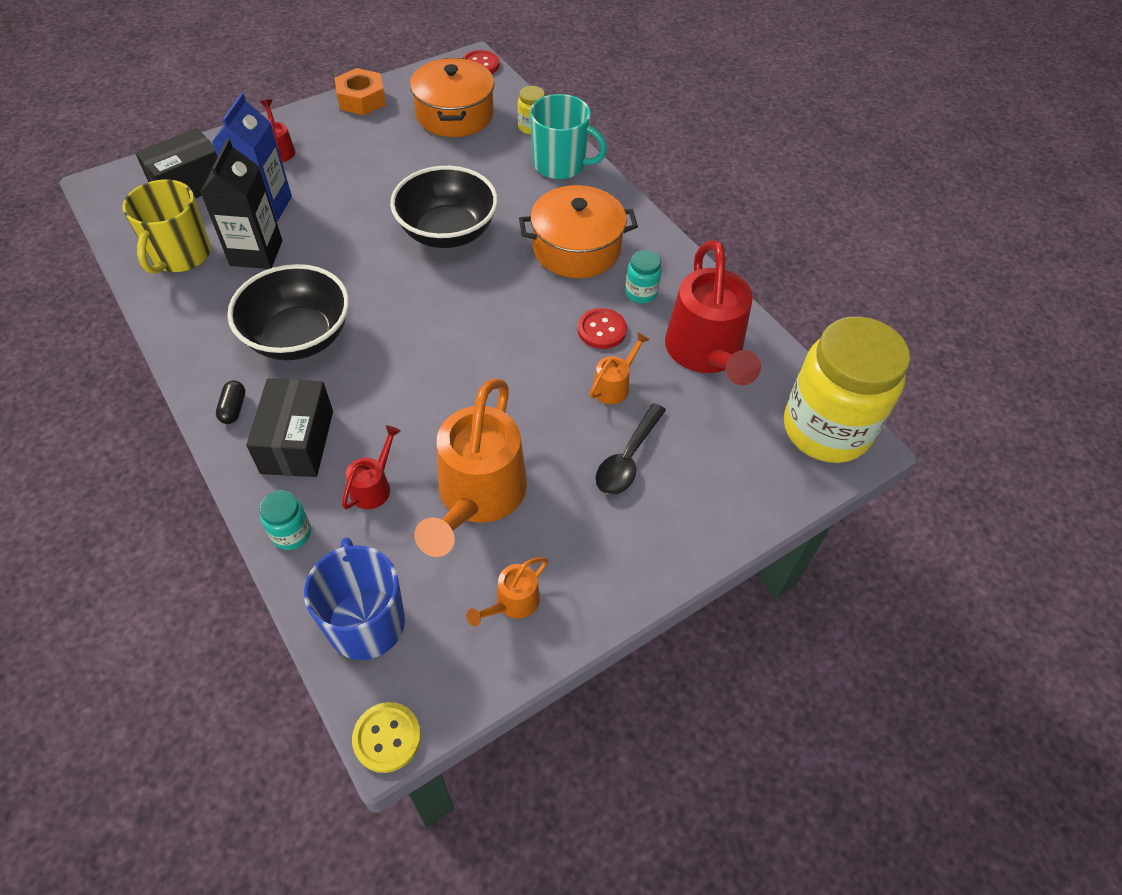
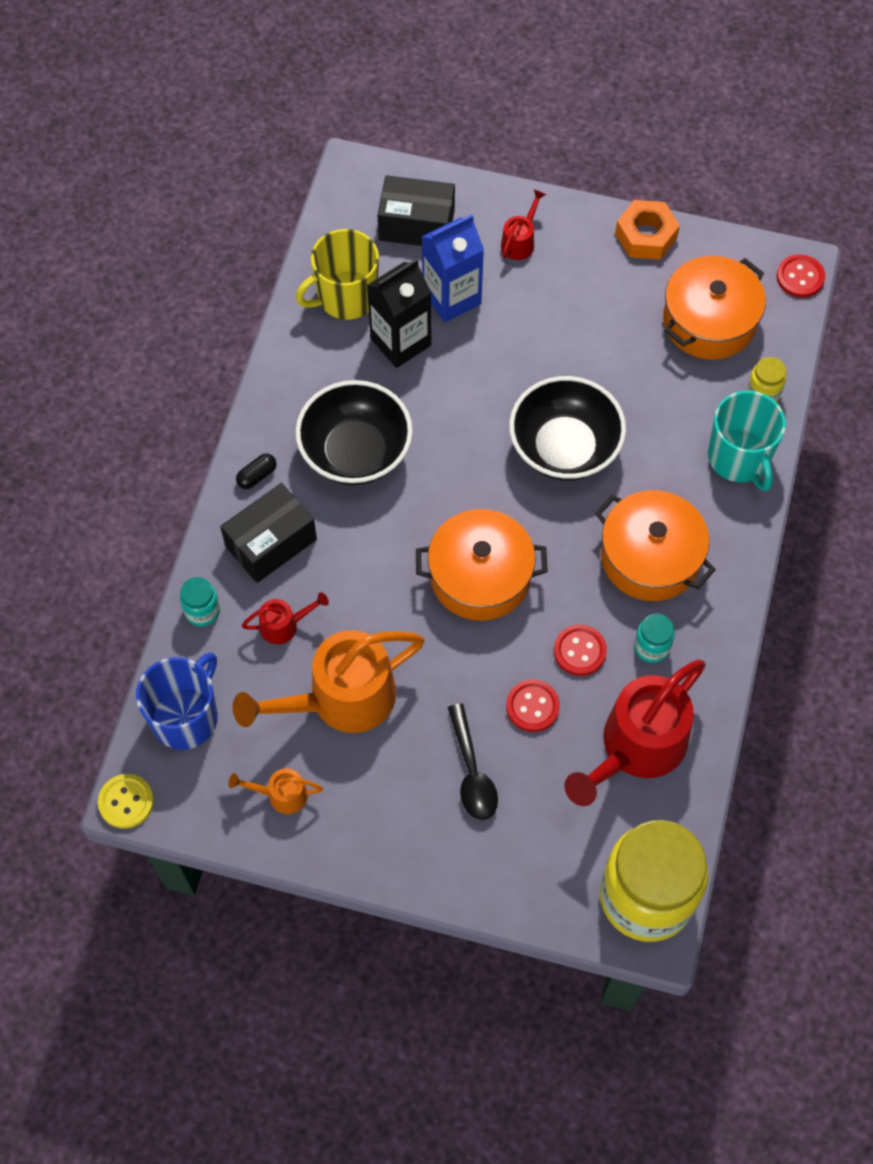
camera: 50 degrees right, 10 degrees up
(482, 340) = (480, 576): none -> orange pot
(614, 385) = (532, 706): orange watering can -> red button
(628, 458) = (472, 772): black spoon -> black spoon turned 90 degrees counterclockwise

